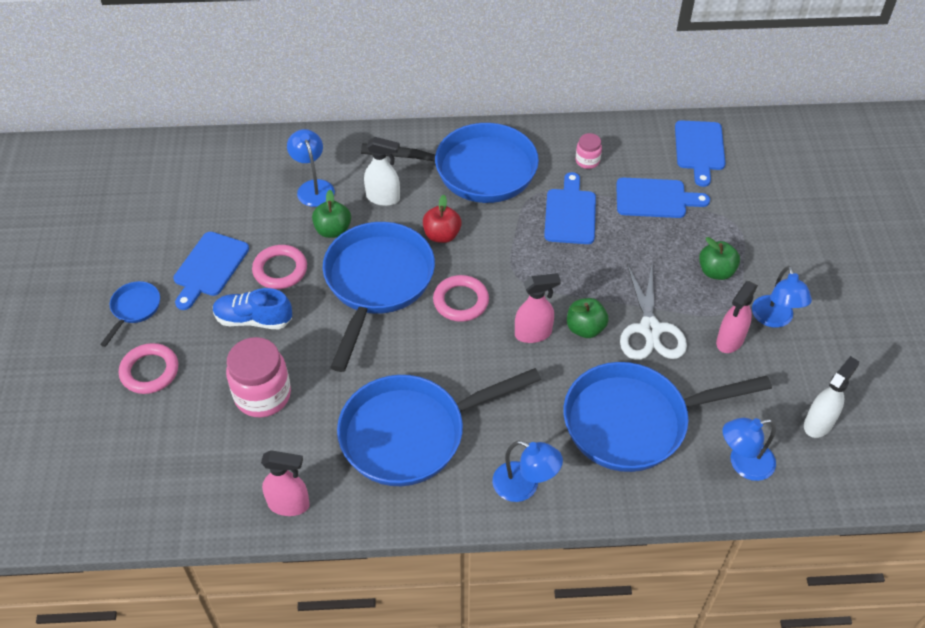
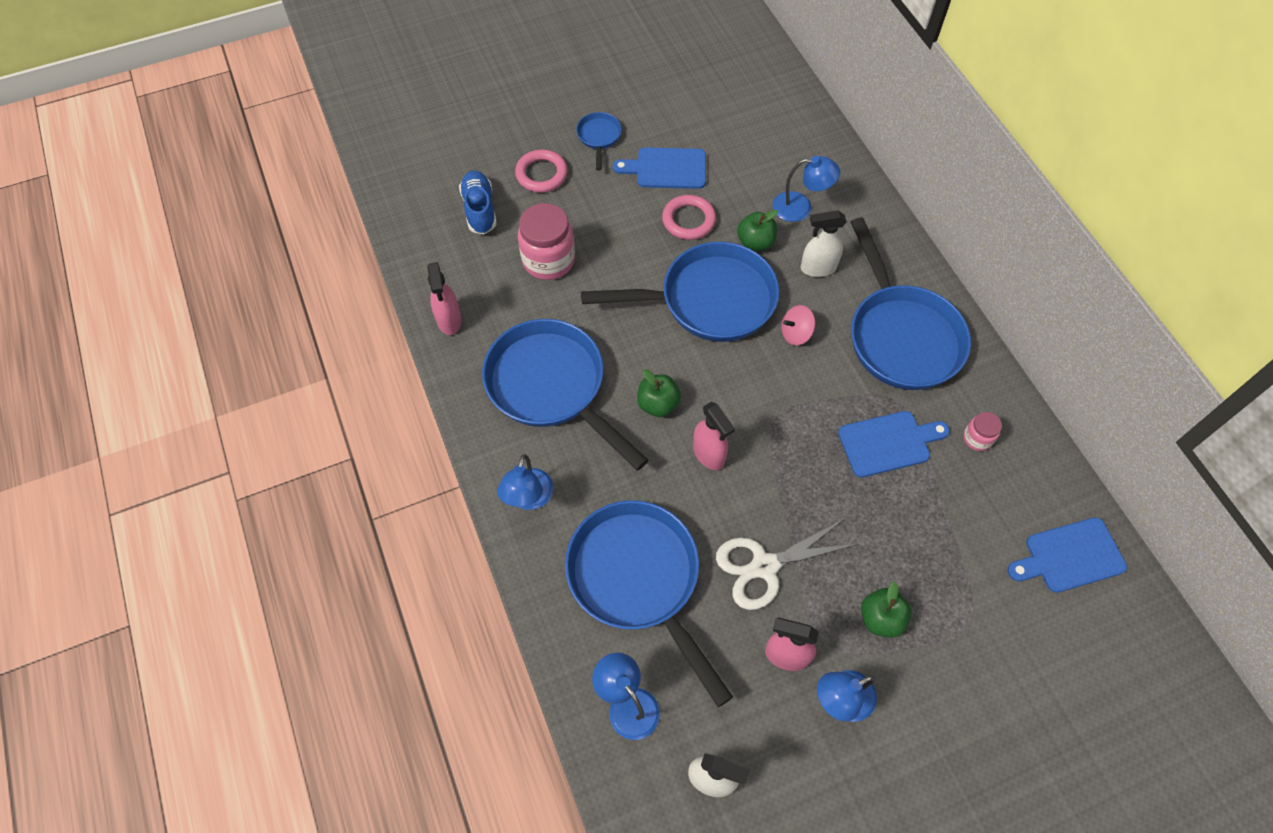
camera: 70 degrees right, 10 degrees up
(134, 309) = (599, 137): blue pan -> blue pan turned 90 degrees counterclockwise
(253, 319) = (624, 222): blue shoe -> blue shoe (480, 210)
(313, 187) = (800, 207): blue lamp -> blue lamp turned 45 degrees clockwise
(383, 198) = (817, 268): white spray bottle -> white spray bottle turned 90 degrees clockwise
(442, 235) = (795, 334): red apple -> pink spinning top
(461, 301) = (720, 377): pink ring -> none
(585, 328) = (737, 501): green apple -> green apple (658, 404)
(655, 198) = (959, 525): blue cutting board -> none

